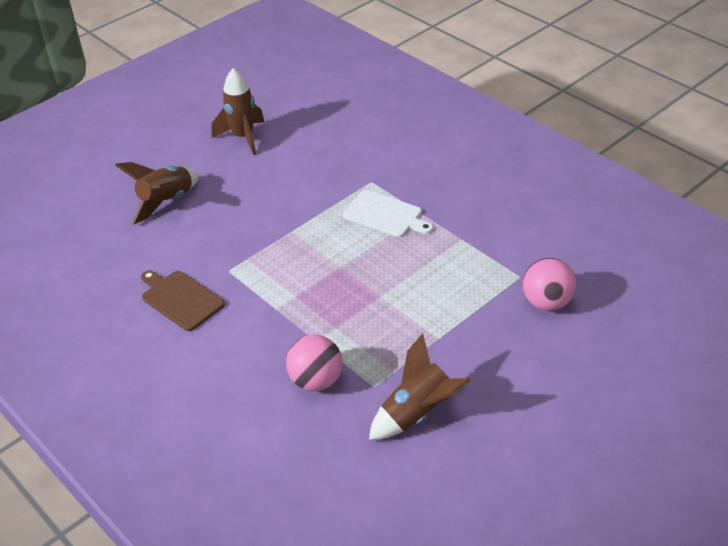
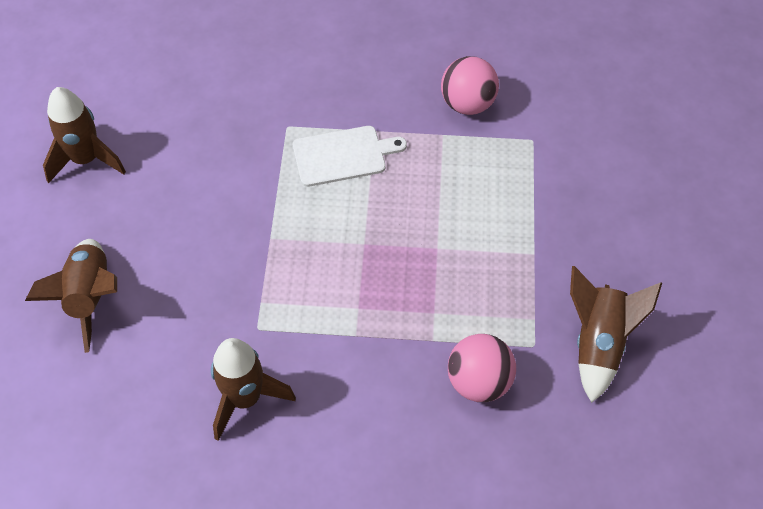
camera: 45 degrees left, 15 degrees up
(180, 299) = (245, 398): brown cutting board -> brown rocket
(547, 302) = (581, 151): pink ball -> pink ball (467, 104)

